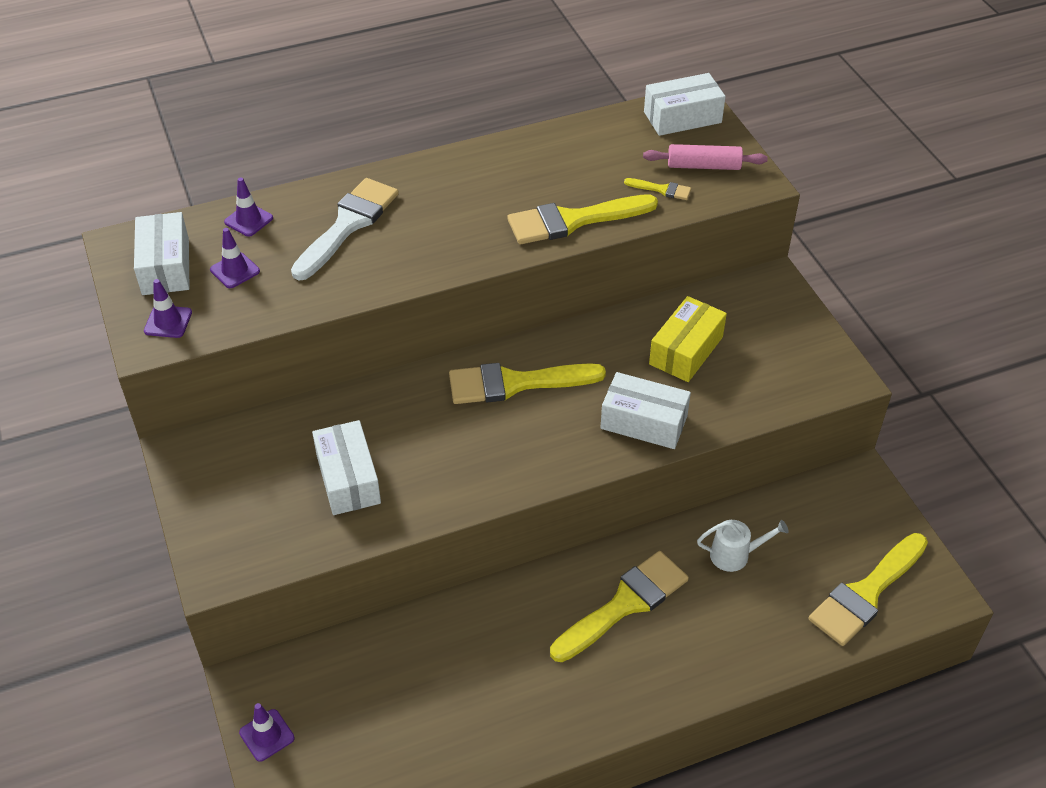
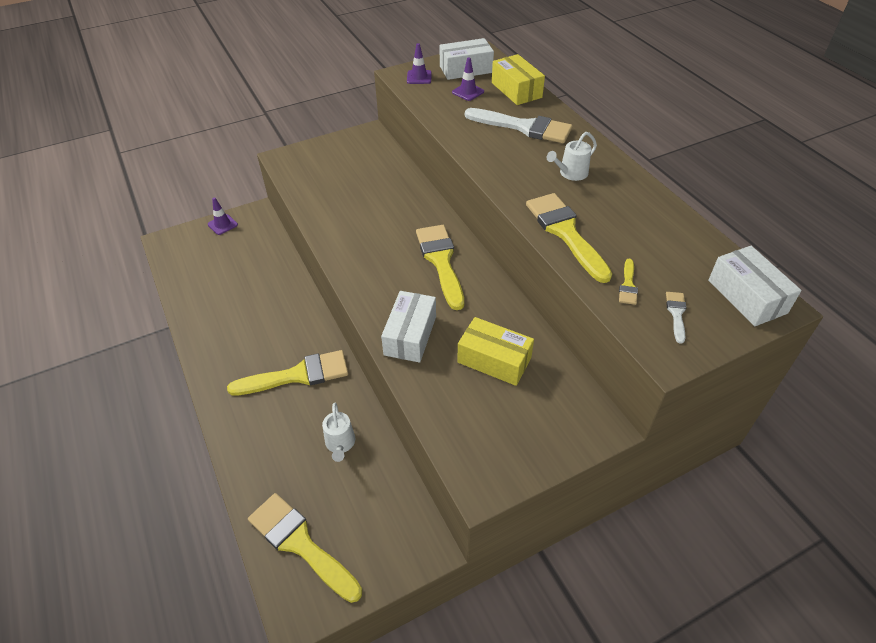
camera: 85 degrees right, 0 degrees up
(248, 220) = (516, 90): purple traffic cone -> yellow box
(348, 479) = (350, 195): white box -> none
(462, 199) = (571, 173): none -> white watering can
(624, 604) = (298, 375): yellow brush -> yellow brush turned 60 degrees counterclockwise
(704, 166) = (676, 314): pink rolling pin -> white brush

